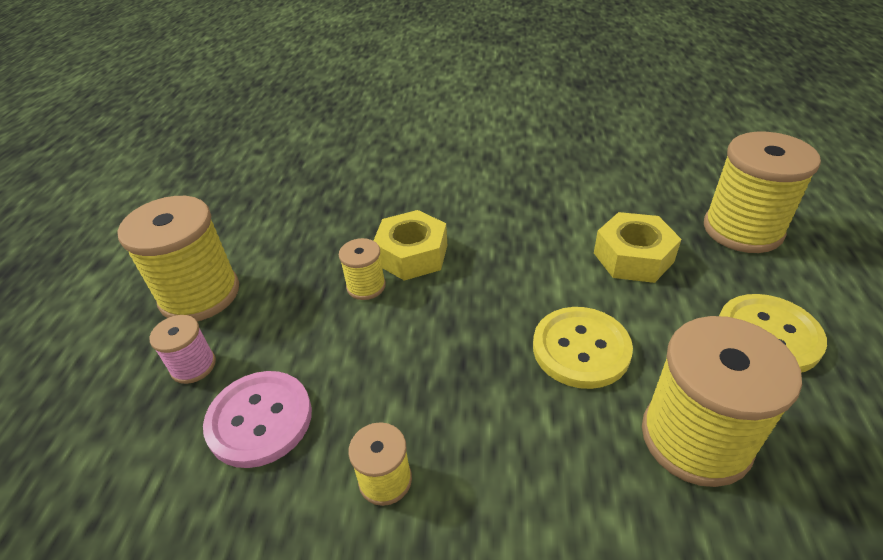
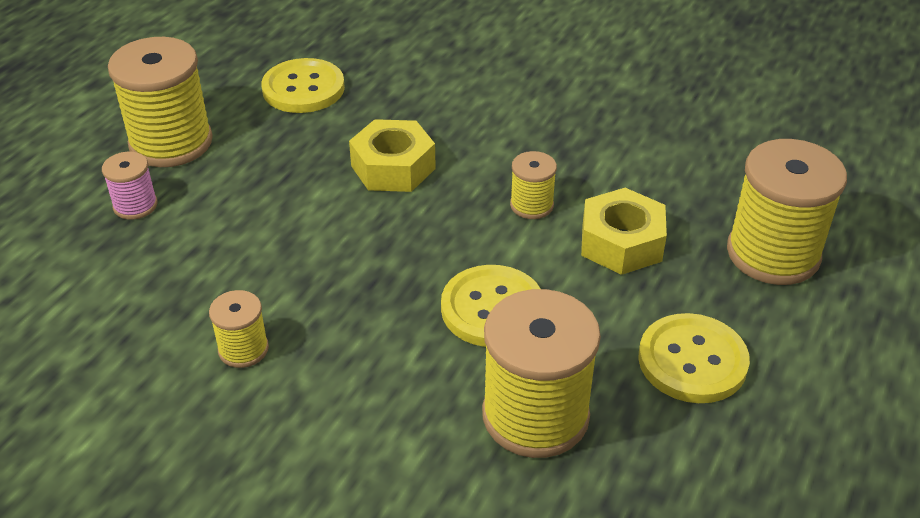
camera: 20 degrees right, 0 degrees up
(260, 420) = (168, 268): pink button -> none
(296, 214) = (303, 89): none -> yellow button
(366, 286) = (328, 184): yellow spool -> yellow spool (531, 205)

